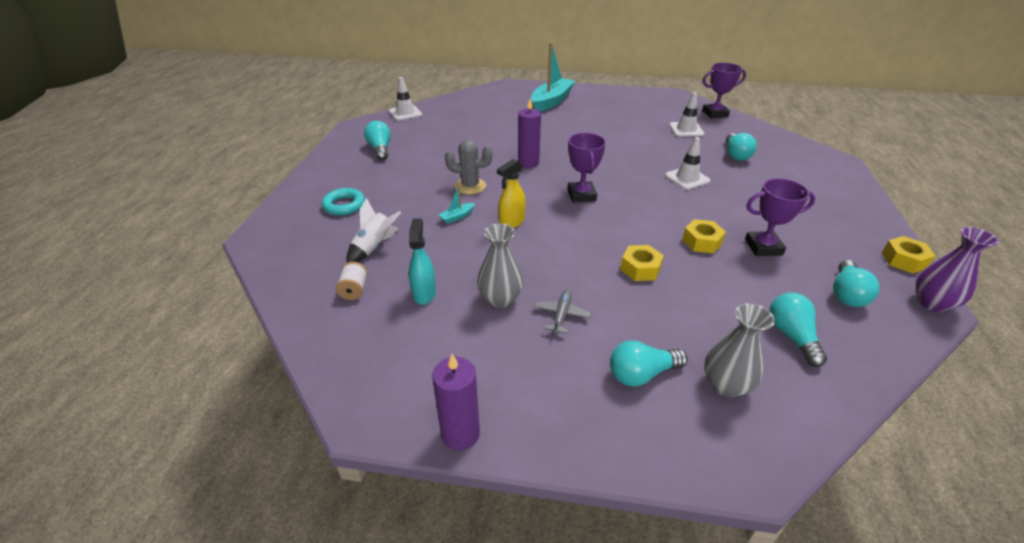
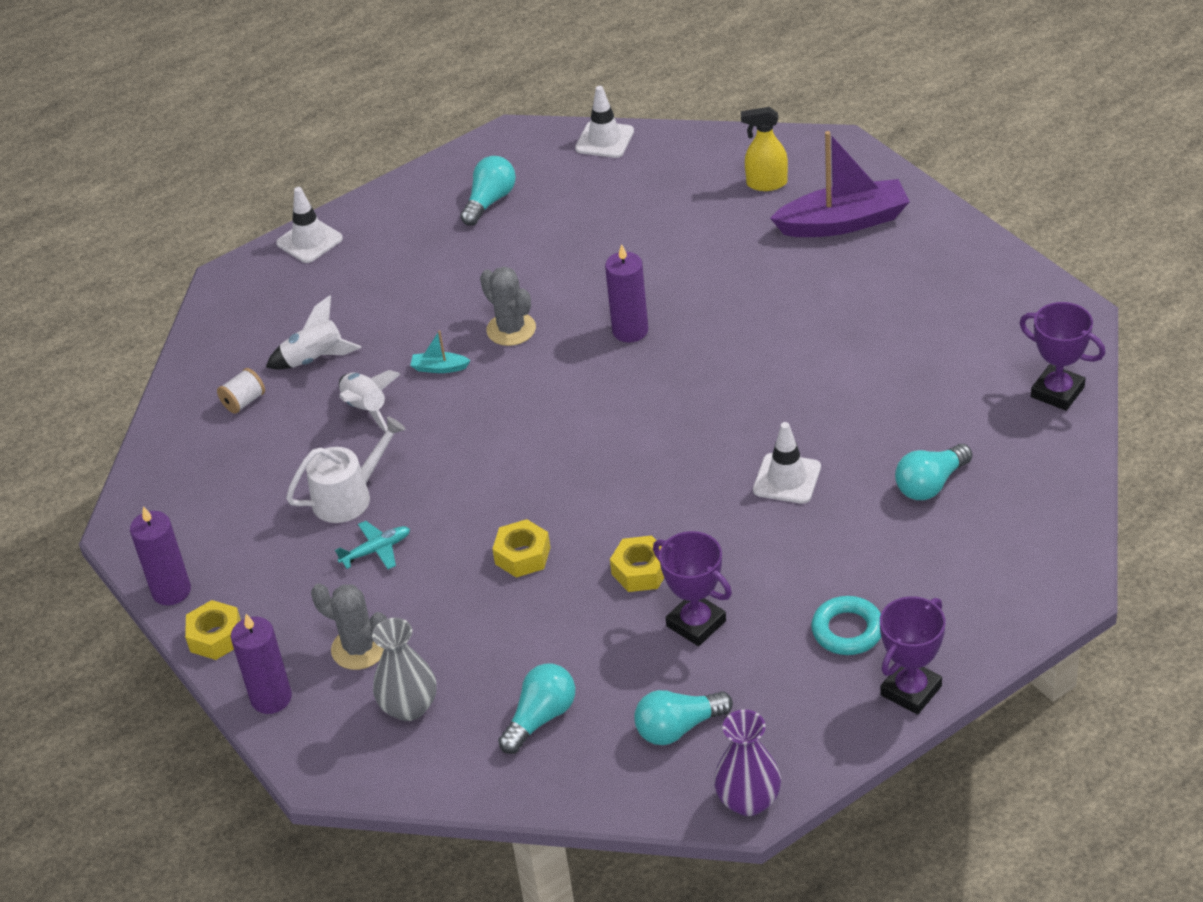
camera: 50 degrees right, 5 degrees up
(344, 205) = (351, 279): turquoise ring -> turquoise ring (847, 630)
(424, 293) = (294, 445): turquoise spray bottle -> none
(444, 253) = (366, 409): none -> white rocket
(500, 299) = (349, 497): grey vase -> white watering can
(511, 222) = (483, 412): yellow spray bottle -> yellow spray bottle (766, 183)
(551, 101) = (843, 222): turquoise boat -> purple boat
(561, 315) = (376, 550): grey plane -> turquoise plane
(581, 195) = (614, 422): purple trophy -> purple trophy (911, 690)
(642, 374) = (359, 648): turquoise light bulb -> grey cactus
(642, 450) = (271, 698): none -> purple candle
(686, 130) = (946, 397): white traffic cone -> white traffic cone (309, 241)
(904, 260) = (825, 749): yellow nut -> yellow nut (216, 637)

